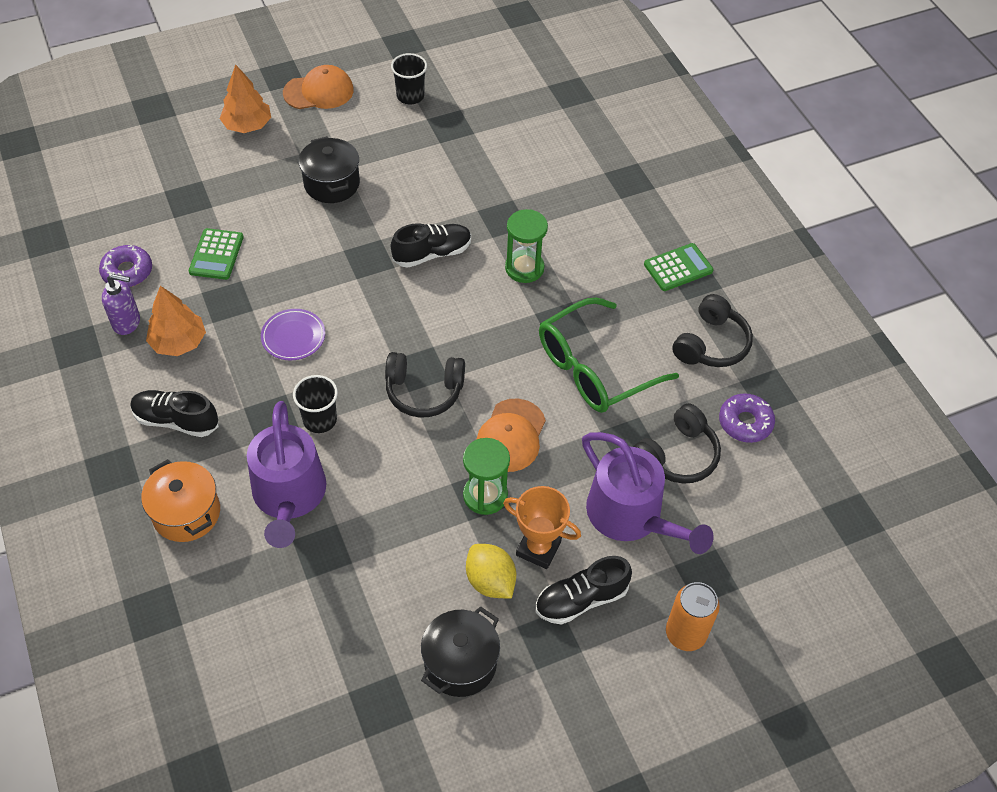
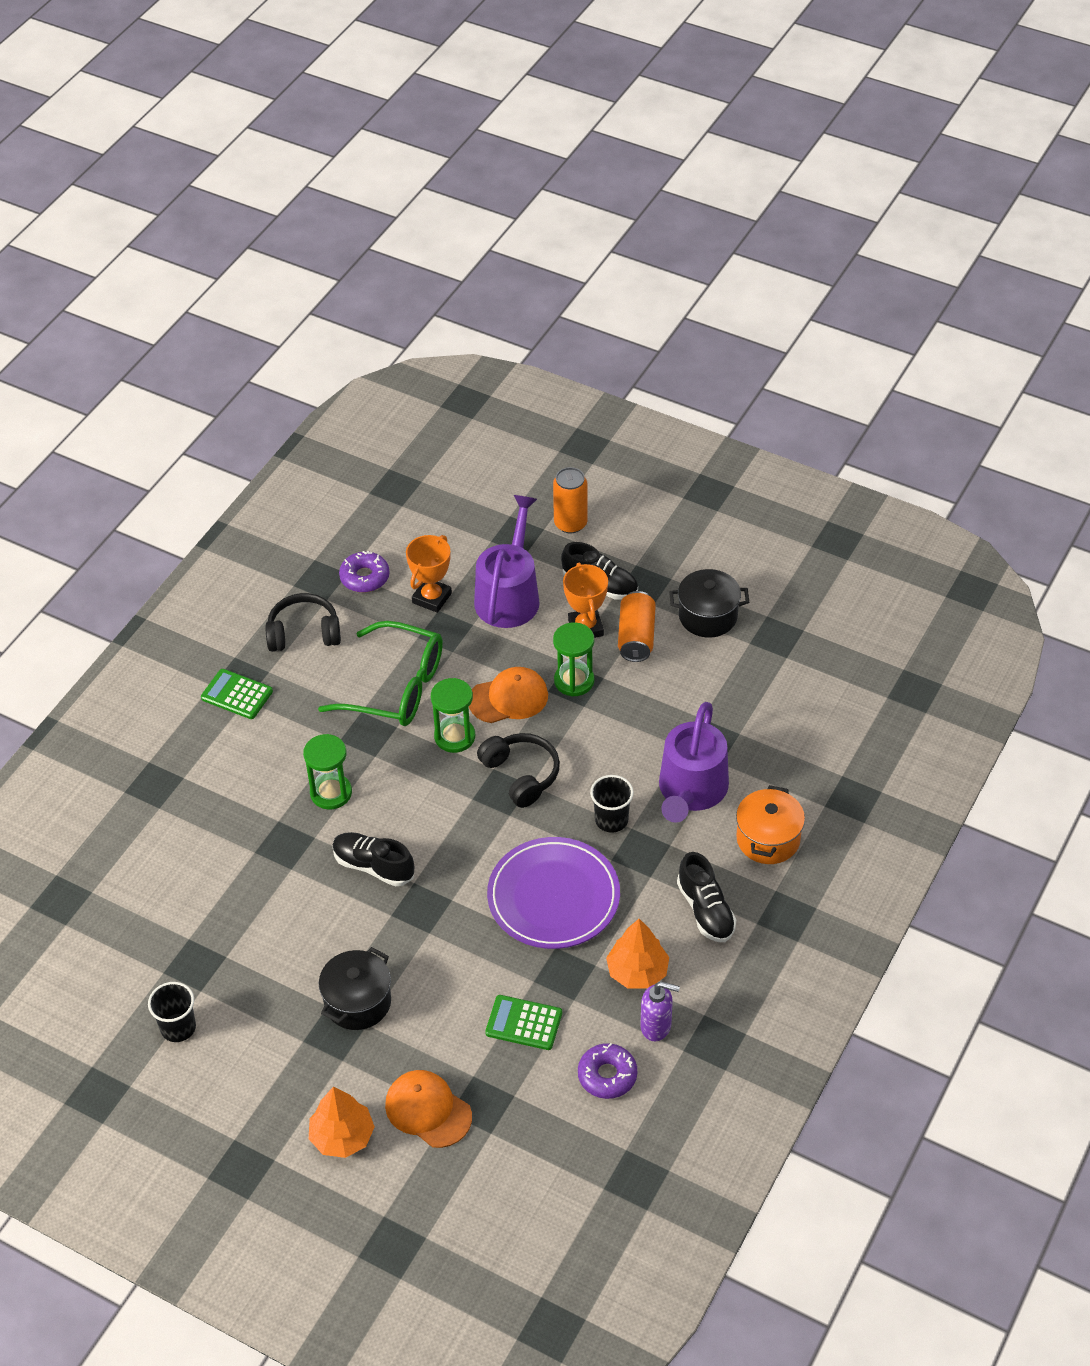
camera: 125 degrees left, 5 degrees down
(127, 322) = (656, 1026): purple soap dispenser -> purple soap dispenser turned 135 degrees clockwise
(216, 254) = (524, 1023): green calculator -> green calculator turned 135 degrees counterclockwise
(289, 495) = (691, 790): purple watering can -> purple watering can turned 150 degrees clockwise
(293, 336) = (553, 897): purple plate -> purple plate, size x1.95
(319, 91) = (238, 1113): orange cap -> orange cap (428, 1110)
(490, 581) = (636, 637): yellow lemon -> orange can
(505, 374) = (454, 736): none -> green hourglass
(677, 455) = (432, 598): black headphones -> orange trophy

